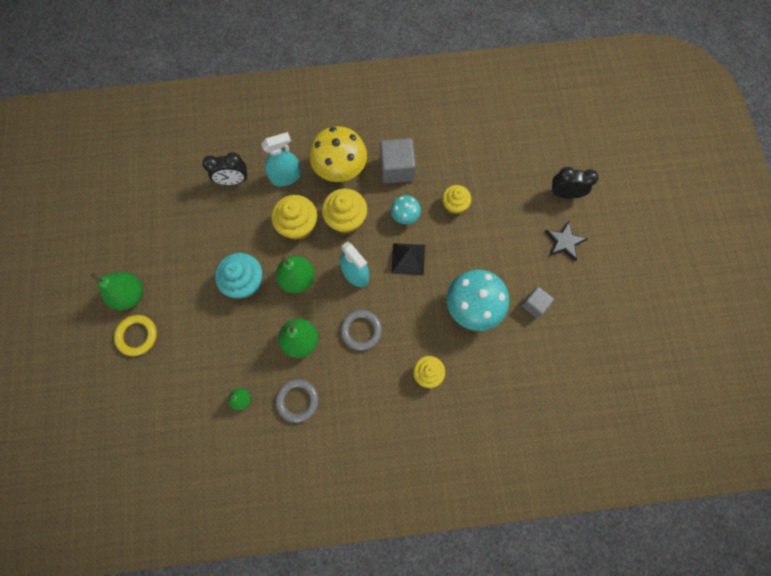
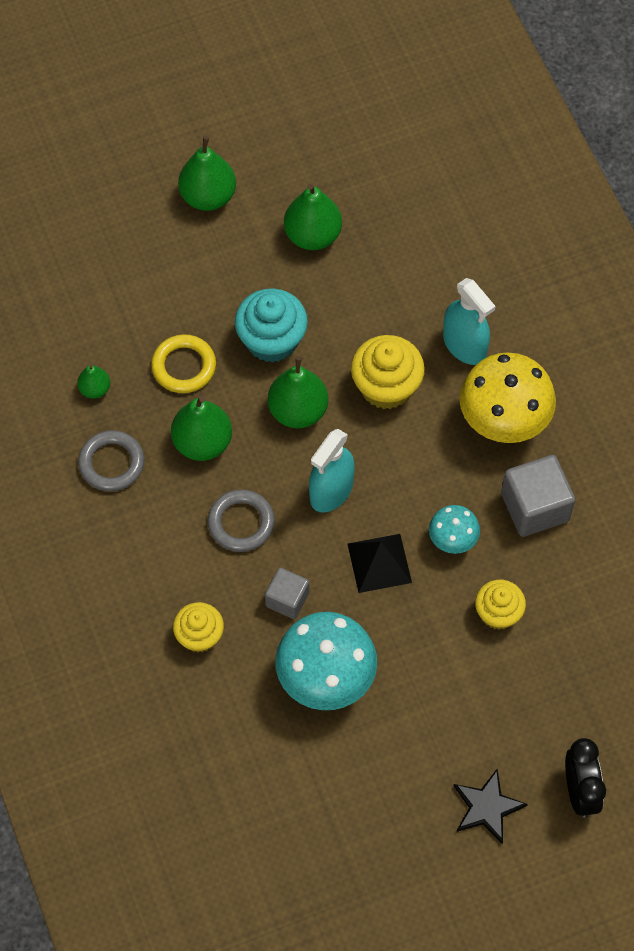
camera: 75 degrees right, 10 degrees down
(137, 336) = (151, 226): yellow ring -> yellow ring (184, 366)
(183, 240) = (312, 235): none -> green pear
(233, 180) = (432, 273): black clock -> none
(346, 219) = (419, 453): yellow cupcake -> none
(534, 304) = (358, 777): grey cube -> grey cube (287, 599)

